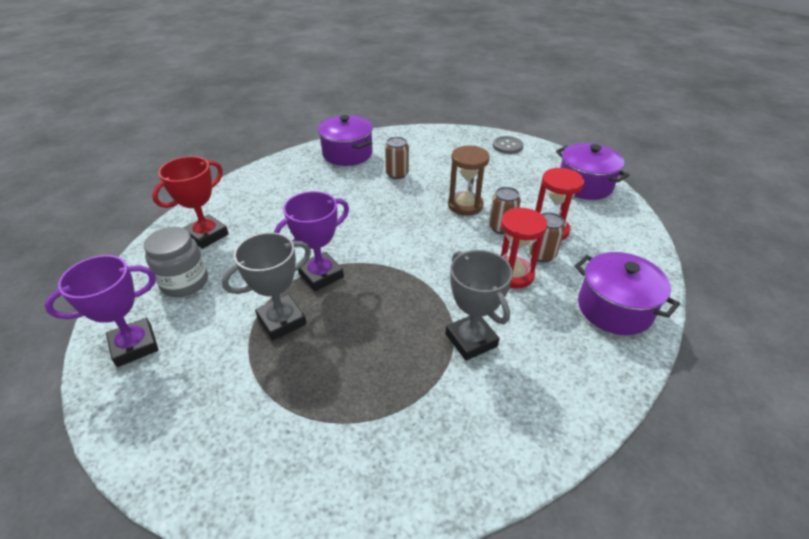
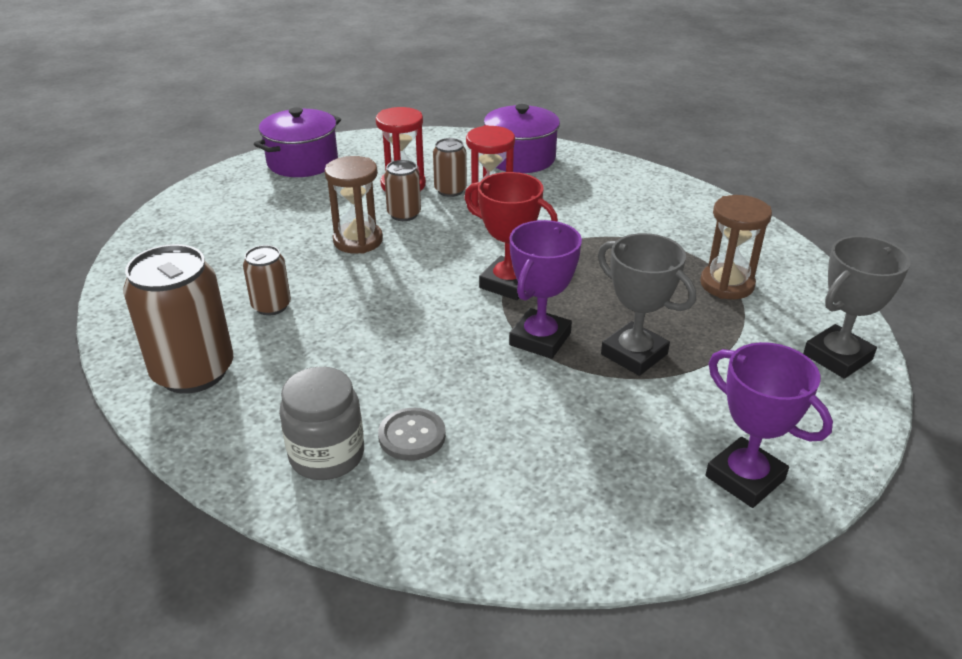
camera: 100 degrees left, 5 degrees down
(185, 282) = (608, 473): grey jar -> grey jar (327, 455)
(207, 235) = (485, 490): red trophy -> red trophy (508, 283)
(321, 275) = (540, 339): purple trophy -> purple trophy turned 75 degrees clockwise
(347, 154) = (193, 372): purple pot -> brown can
(349, 417) = (727, 284): none -> brown hourglass
(471, 340) = (597, 227): grey trophy -> grey trophy (837, 357)
(507, 146) = (189, 213): grey button -> grey button (412, 436)

